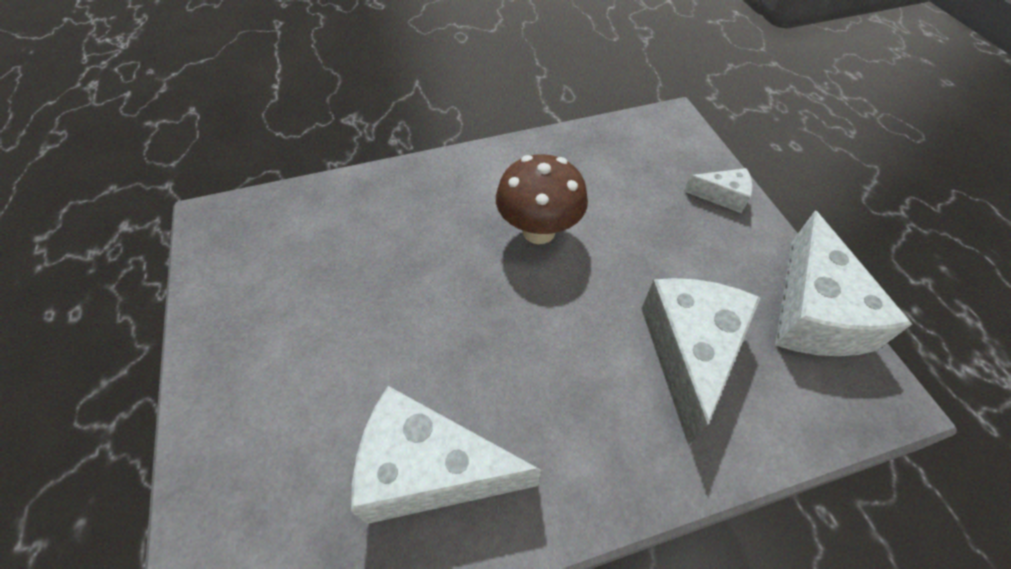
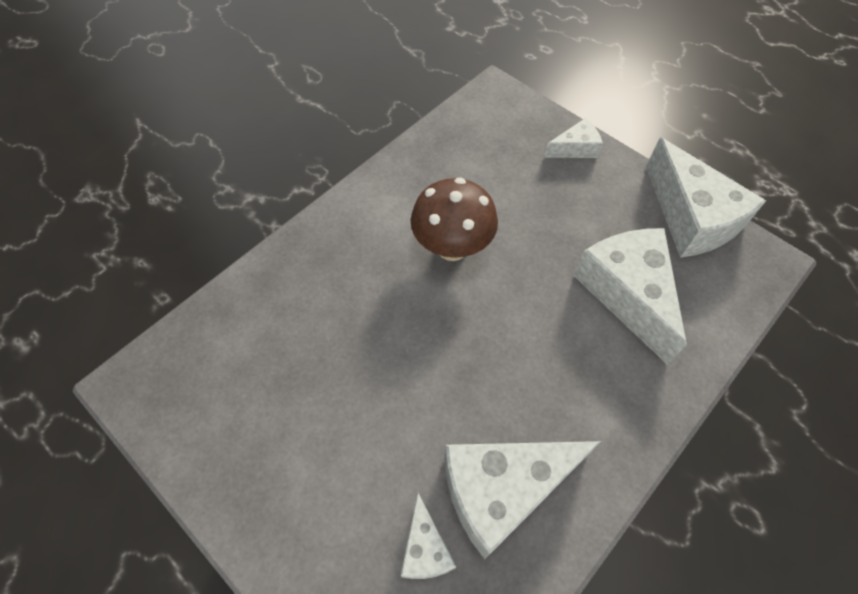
camera: 30 degrees left, 5 degrees up
(323, 478) = (425, 548): none -> white cheese

